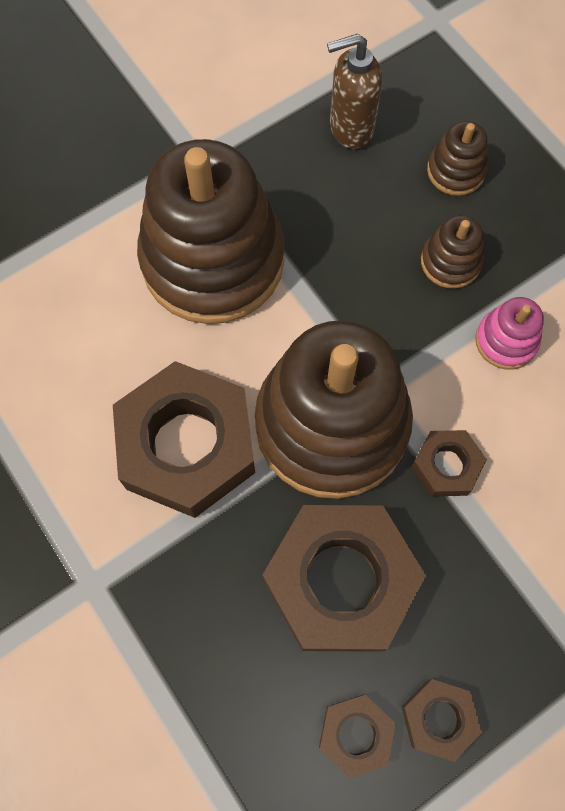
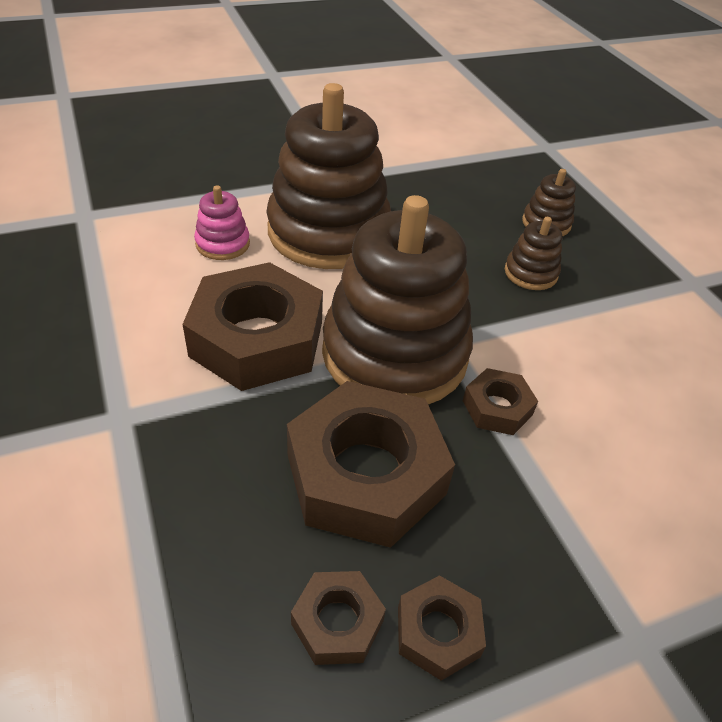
camera: 10 degrees right, 25 degrees down
(350, 128) = (465, 185): brown soap dispenser -> none
(506, 341) = (572, 332): pink stacking toy -> pink stacking toy (222, 244)

